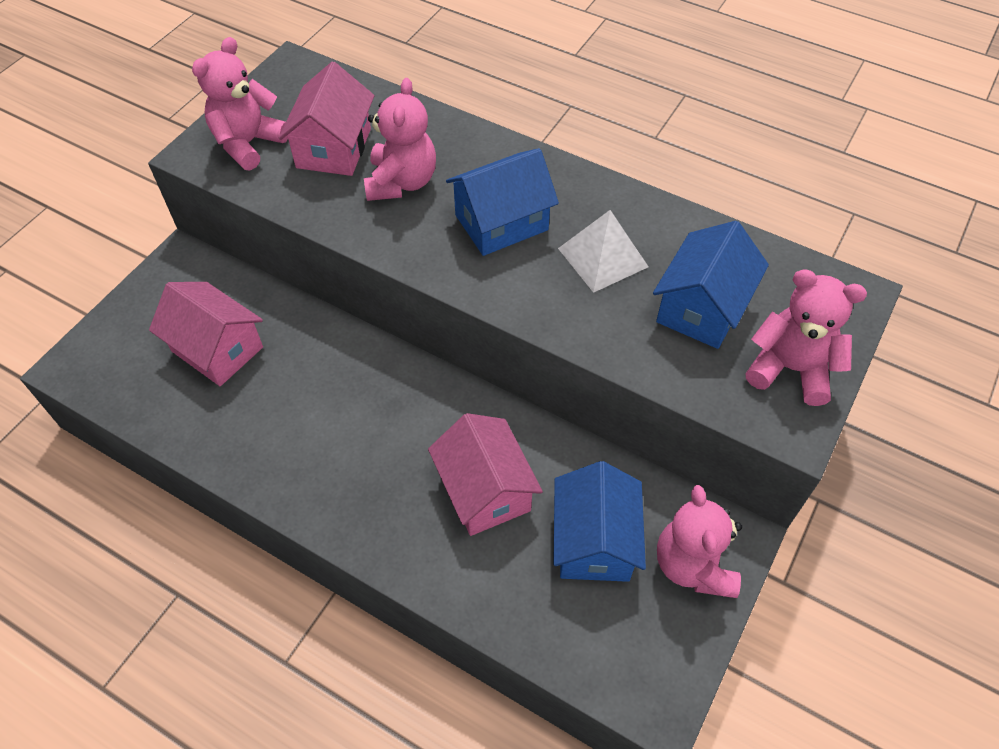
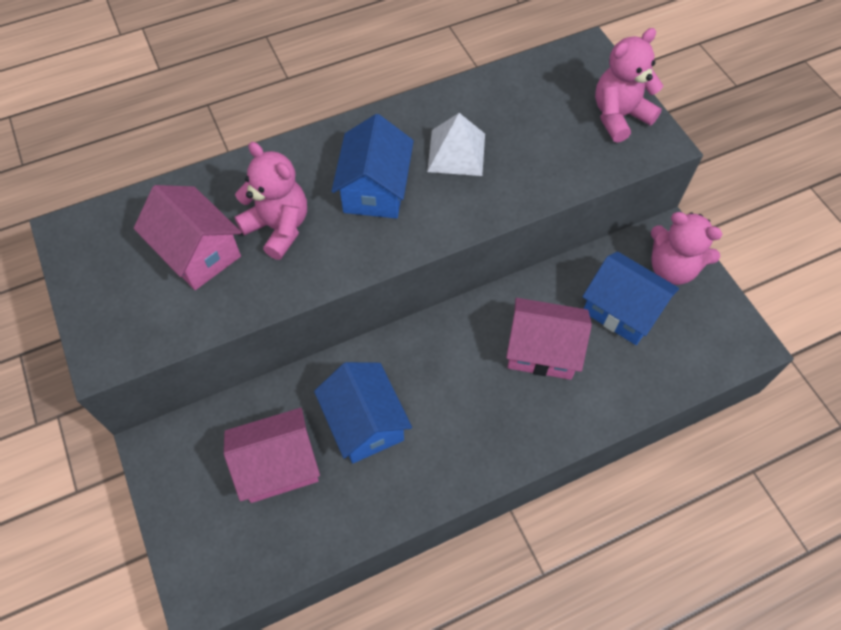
camera: 55 degrees left, 5 degrees up
(248, 143) = (132, 310): pink teddy bear -> none
(702, 308) = (540, 128): blue house -> blue house (365, 423)

